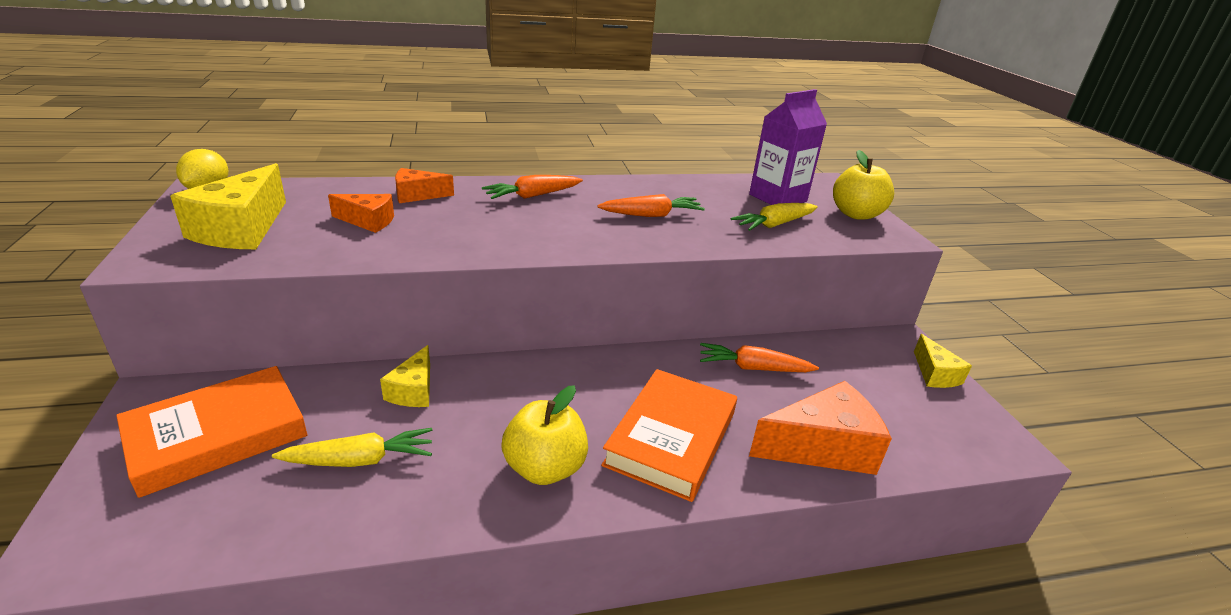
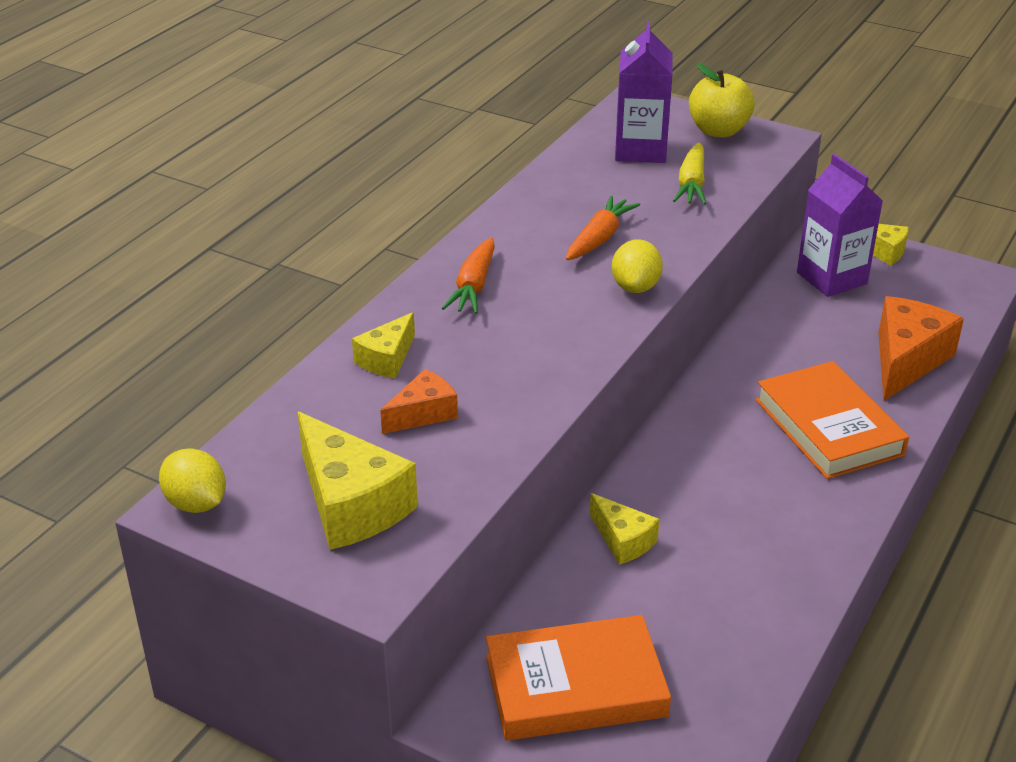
camera: 45 degrees left, 5 degrees up
(217, 435) = (575, 686): orange book -> orange book turned 75 degrees clockwise
(361, 460) = (697, 607): yellow carrot -> none
(417, 195) = (387, 359): orange cheese -> yellow cheese
(545, 468) = (802, 509): yellow apple -> none
(615, 243) = (635, 287): none -> yellow lemon
(752, 368) = (783, 334): orange carrot -> none
(857, 363) = (831, 278): none -> purple carton

